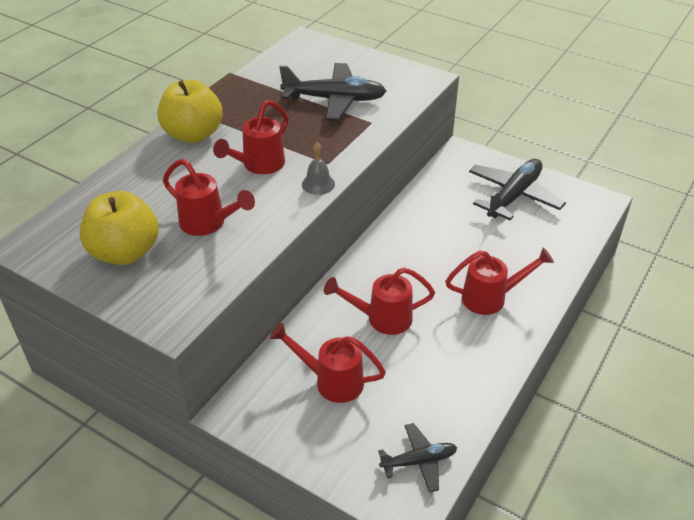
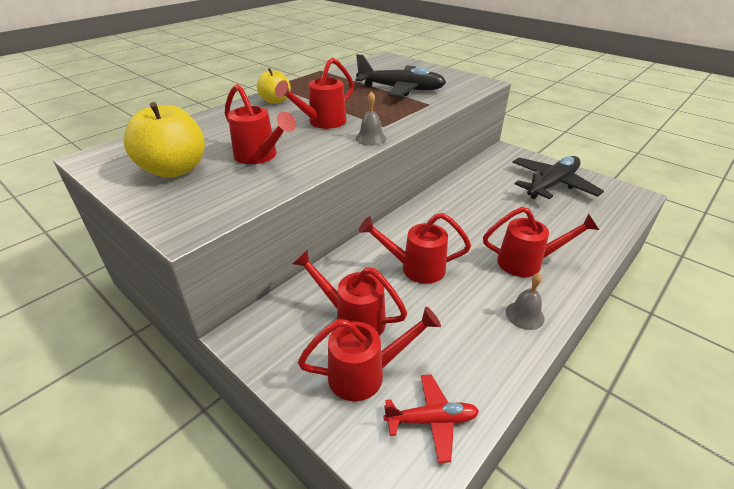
camera: 10 degrees right, 5 degrees down
(193, 134) = (275, 101): yellow apple -> yellow apple, size x0.61
(356, 431) = (366, 374): none -> red watering can
(419, 461) = (431, 420): black plane -> red plane
(491, 355) = (524, 315): none -> grey bell

